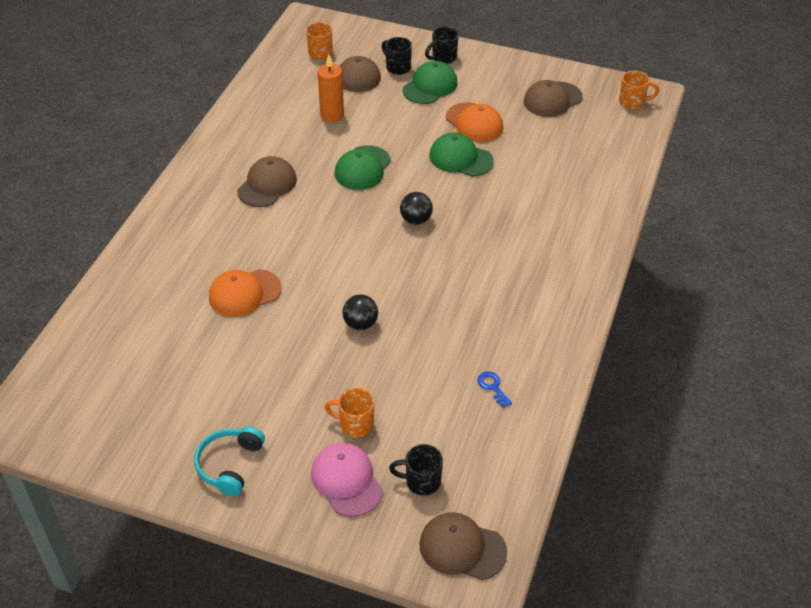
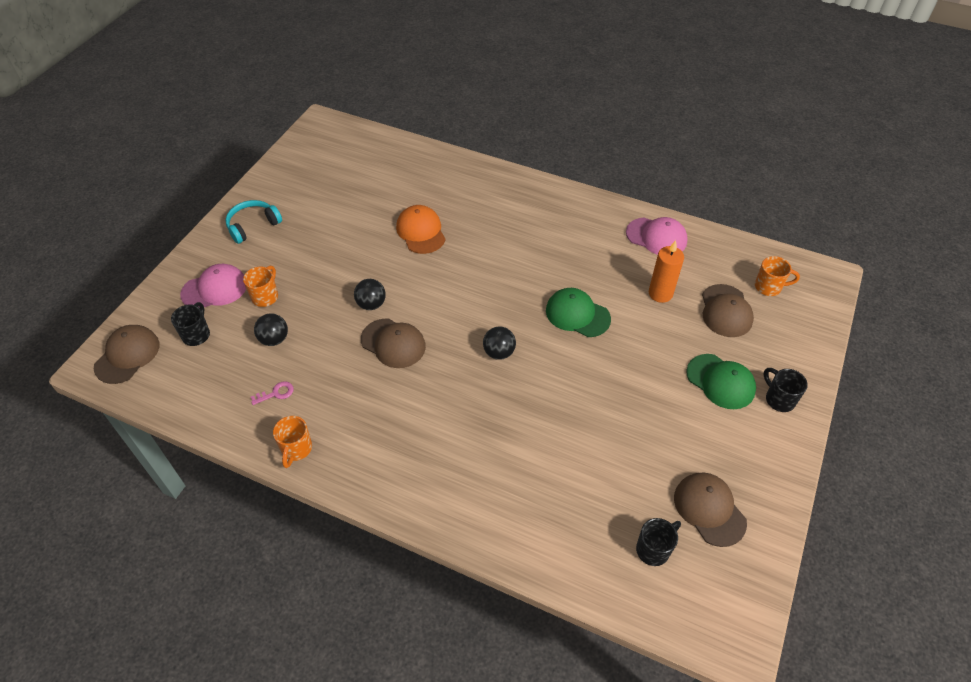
camera: 95 degrees right, 5 degrees up
(229, 465) = (253, 225): turquoise headphones -> turquoise headphones turned 60 degrees counterclockwise
(255, 115) = (656, 237): none -> pink cap
(267, 185) = (554, 245): brown cap -> brown cap (393, 343)
(397, 67) = (752, 353): black mug -> black mug (654, 549)
(420, 403) = (274, 339): none -> black ball
(460, 158) = (593, 399): green cap -> none
(474, 123) = (656, 418): orange cap -> none
(493, 387) = (276, 393): blue key -> pink key
(632, 102) = (714, 612): orange mug -> orange mug (296, 449)

